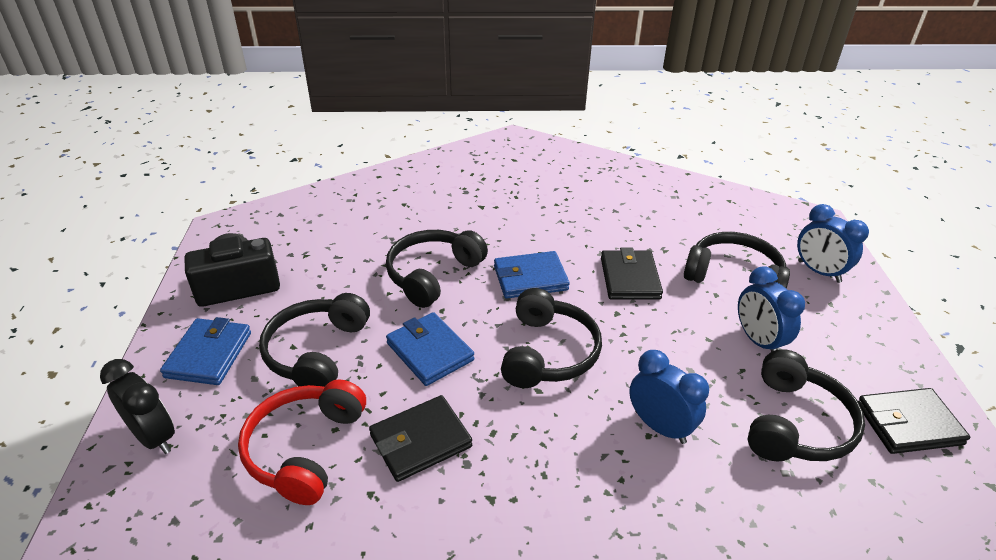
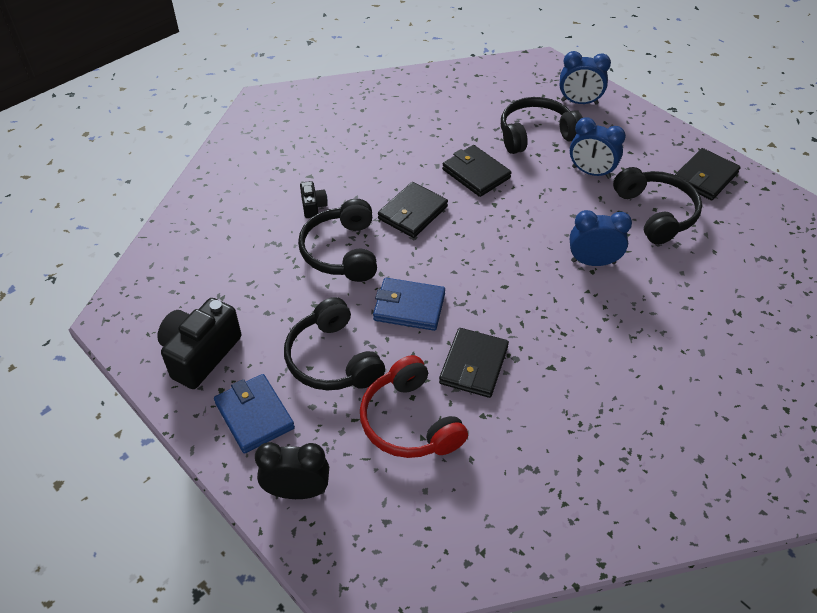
camera: 40 degrees left, 10 degrees up
(455, 229) = (313, 206): none -> black camera
(530, 278) = (413, 213): blue wallet -> black wallet
(548, 353) = (483, 258): black headphones -> none

